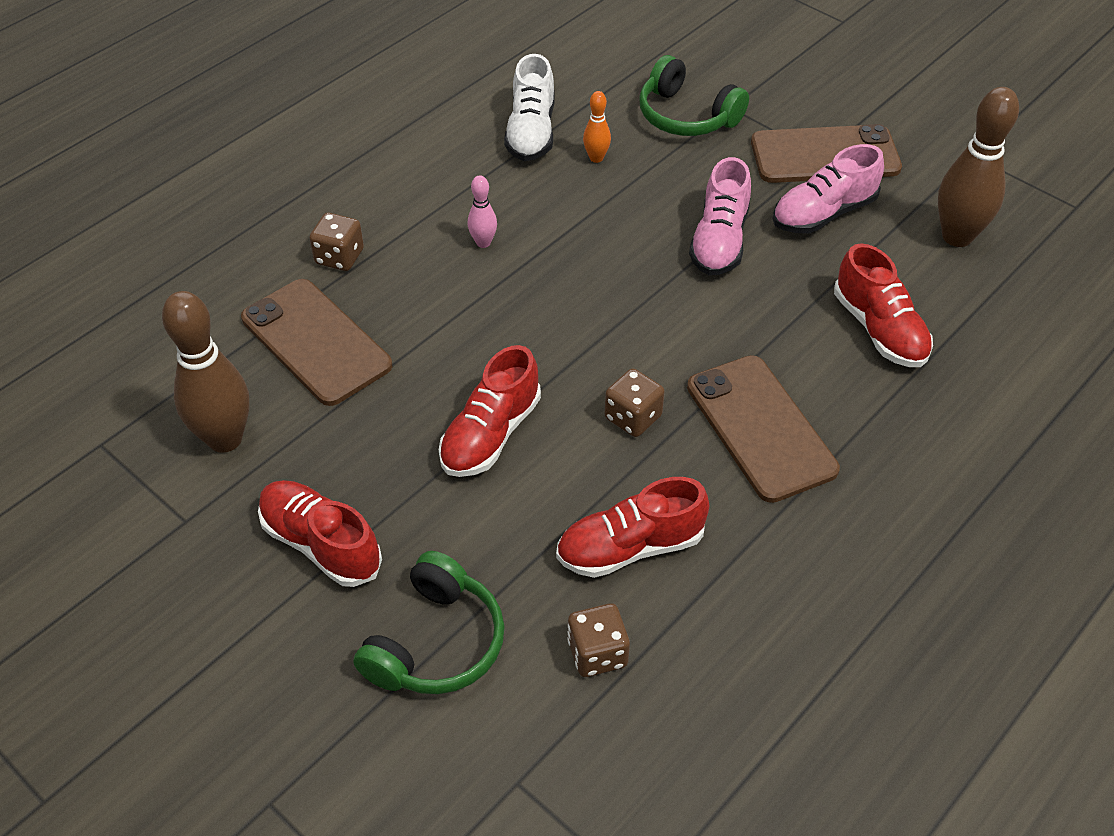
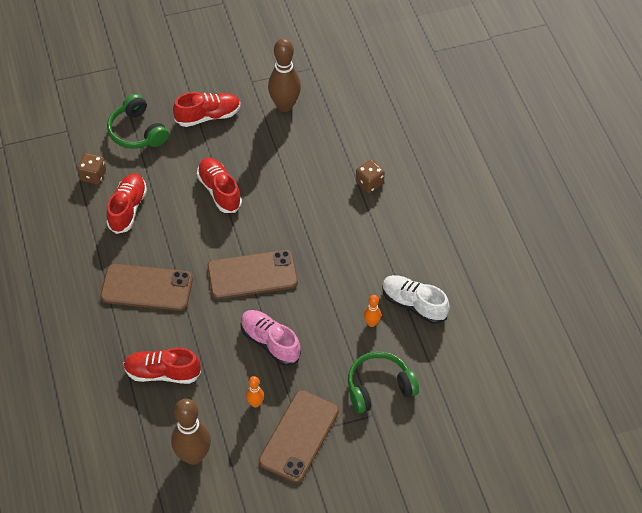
camera: 120 degrees right, 5 degrees up
(316, 342) = (318, 154): brown phone -> brown phone (252, 275)
(483, 243) = (340, 242): pink bowling pin -> none
(633, 417) = (189, 244): brown dice -> none
(823, 213) = (255, 403): pink shoe -> orange bowling pin

